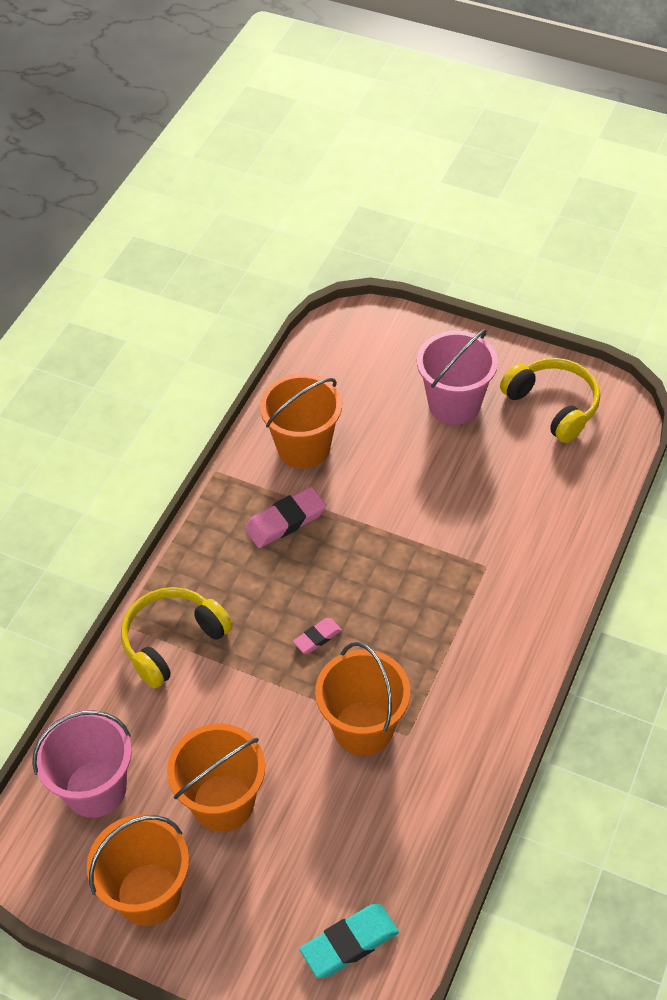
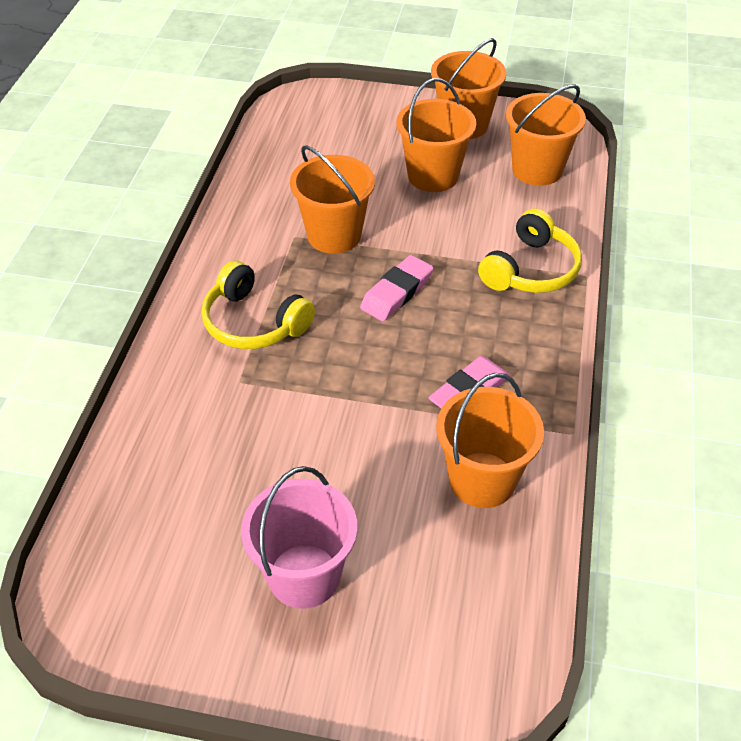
camera: 165 degrees right, 5 degrees down
(95, 788) = (537, 169): pink bucket -> orange bucket
(317, 638) = (396, 292): pink eraser -> pink eraser, size x1.72
(349, 943) = (311, 122): turquoise eraser -> none
(553, 405) = (166, 599): yellow headphones -> yellow headphones (253, 322)

